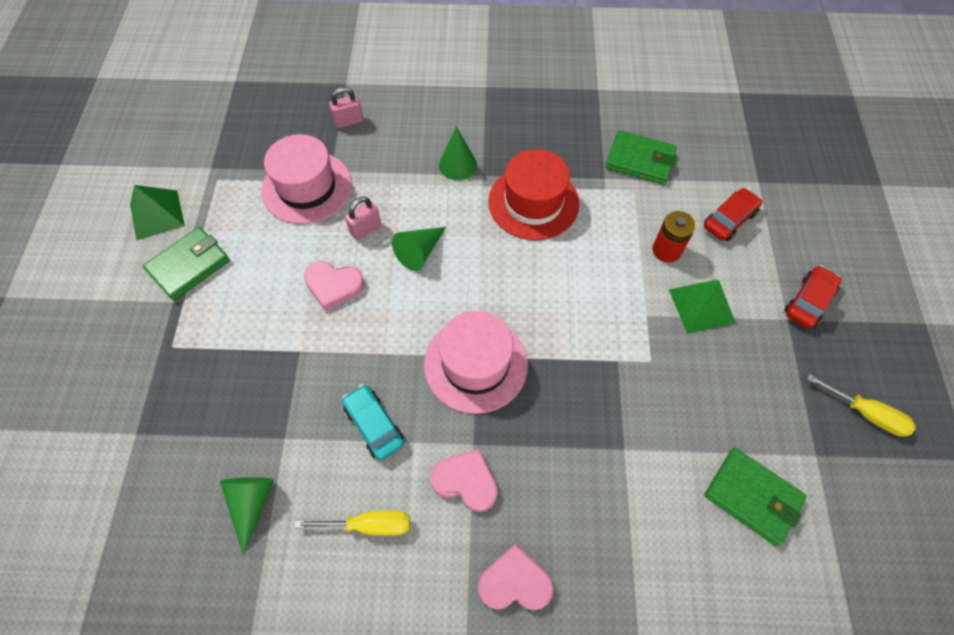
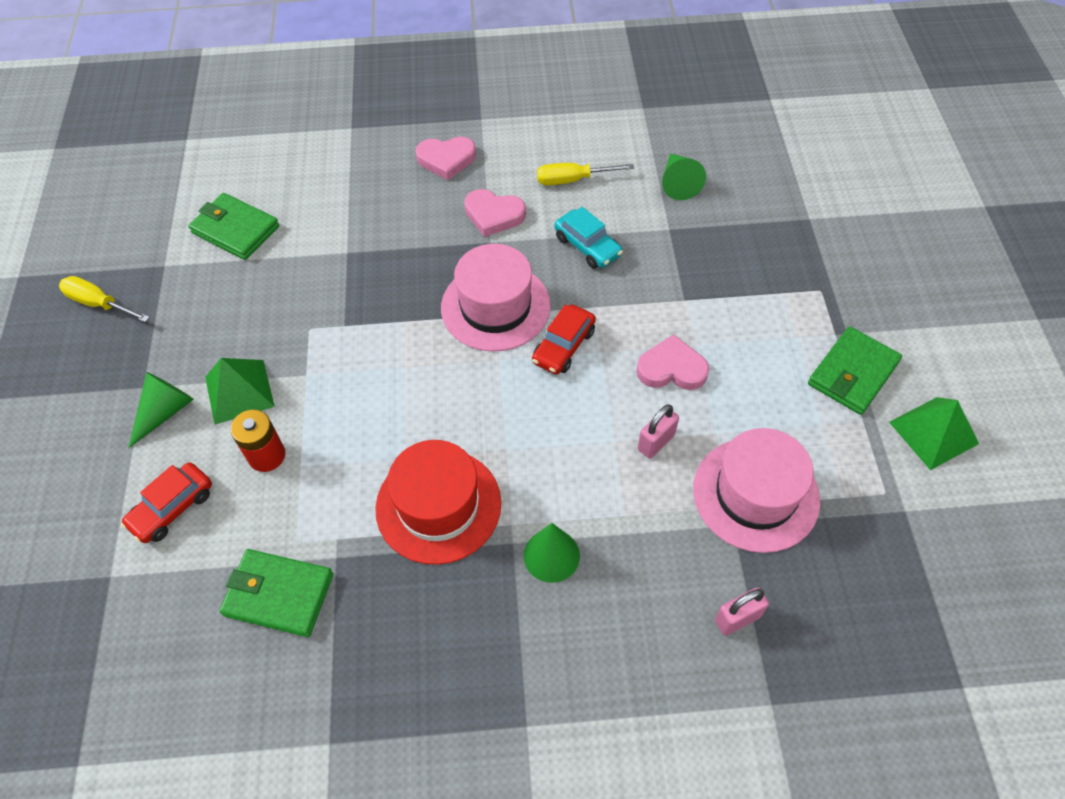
camera: 175 degrees right, 5 degrees down
(419, 252) = (580, 420): green cone -> green cone (165, 412)
(808, 302) = (110, 409): red car -> red car (563, 346)

